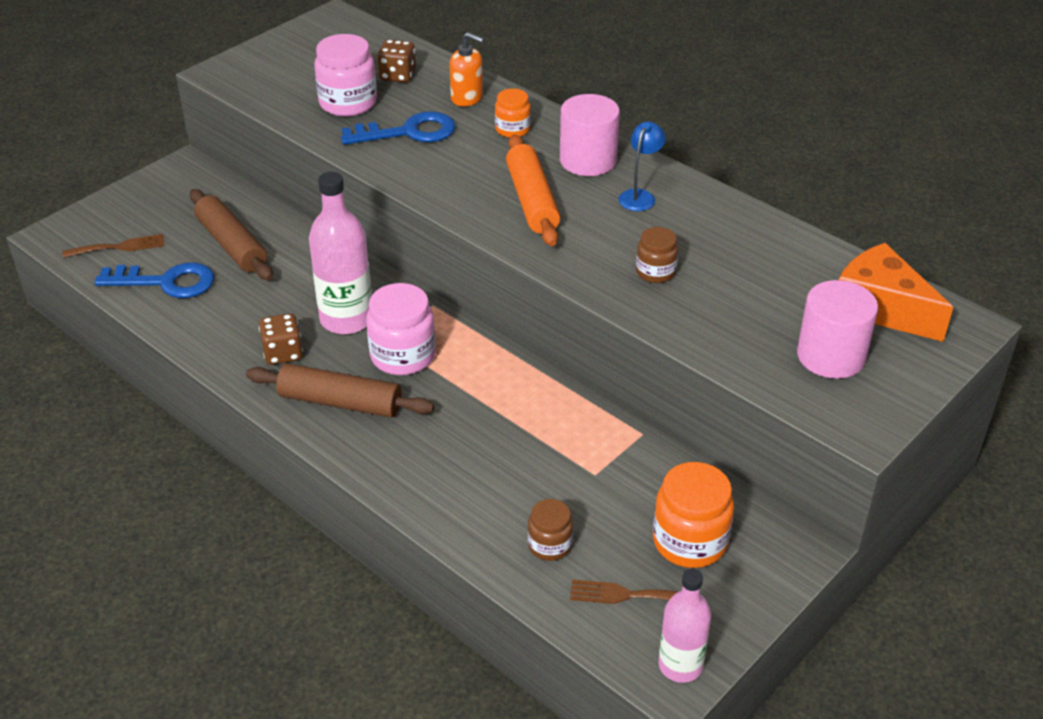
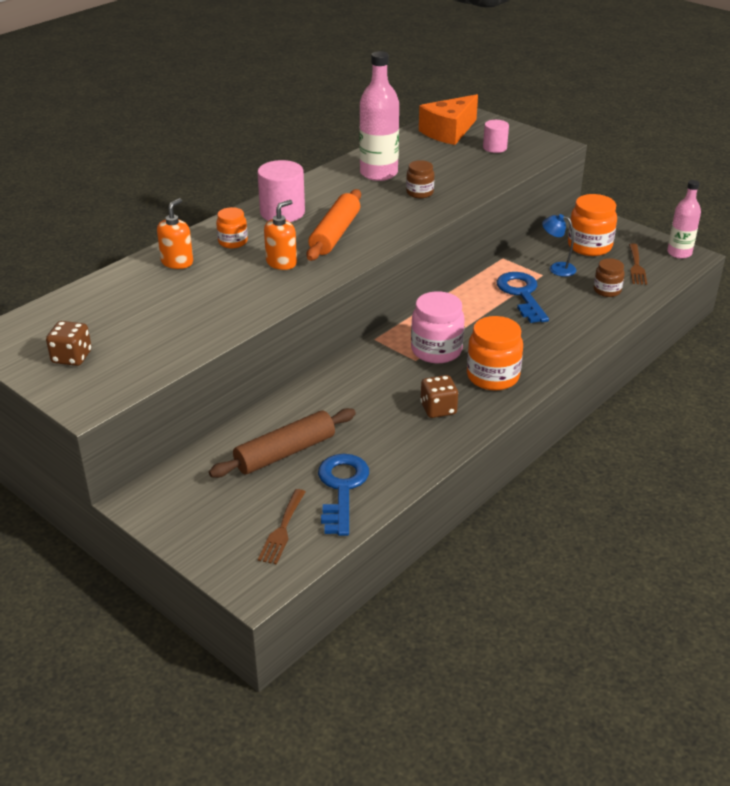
camera: 90 degrees left, 5 degrees down
(119, 247) = (282, 530): brown fork -> brown fork turned 150 degrees counterclockwise
(340, 402) = (492, 376): brown rolling pin -> orange jar
(346, 319) = (393, 379): pink bottle -> pink bottle (378, 173)
(348, 103) = (171, 321): pink jar -> none
(397, 75) = (127, 297): brown dice -> brown dice (72, 357)
(408, 132) = (228, 288): blue key -> blue key (521, 294)
(462, 164) = (281, 263): none -> orange soap dispenser
(532, 200) = (335, 234): orange rolling pin -> orange rolling pin turned 60 degrees counterclockwise
(640, 196) = (331, 195): blue lamp -> blue lamp (556, 268)
(831, 356) = (494, 148): pink cylinder -> pink cylinder, size x0.60

